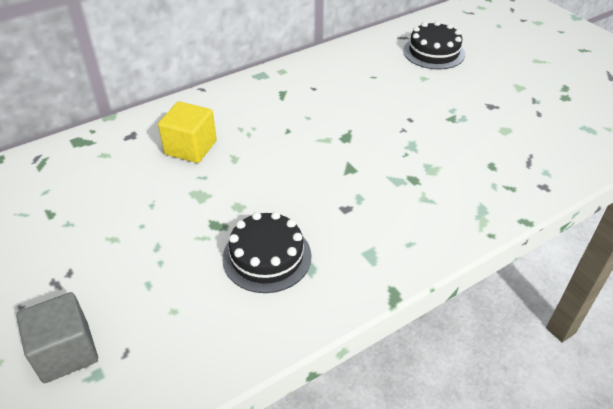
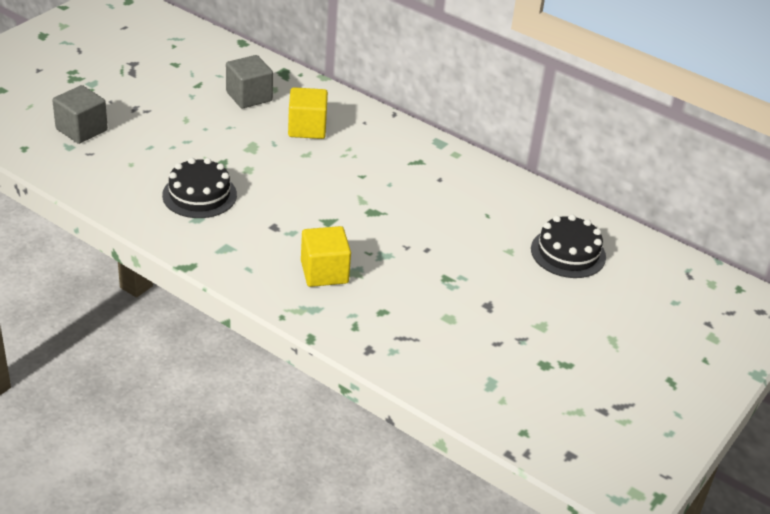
camera: 65 degrees right, 5 degrees down
(105, 176) = (249, 96): none -> grey cube
(428, 189) = (324, 272): none -> yellow cube

